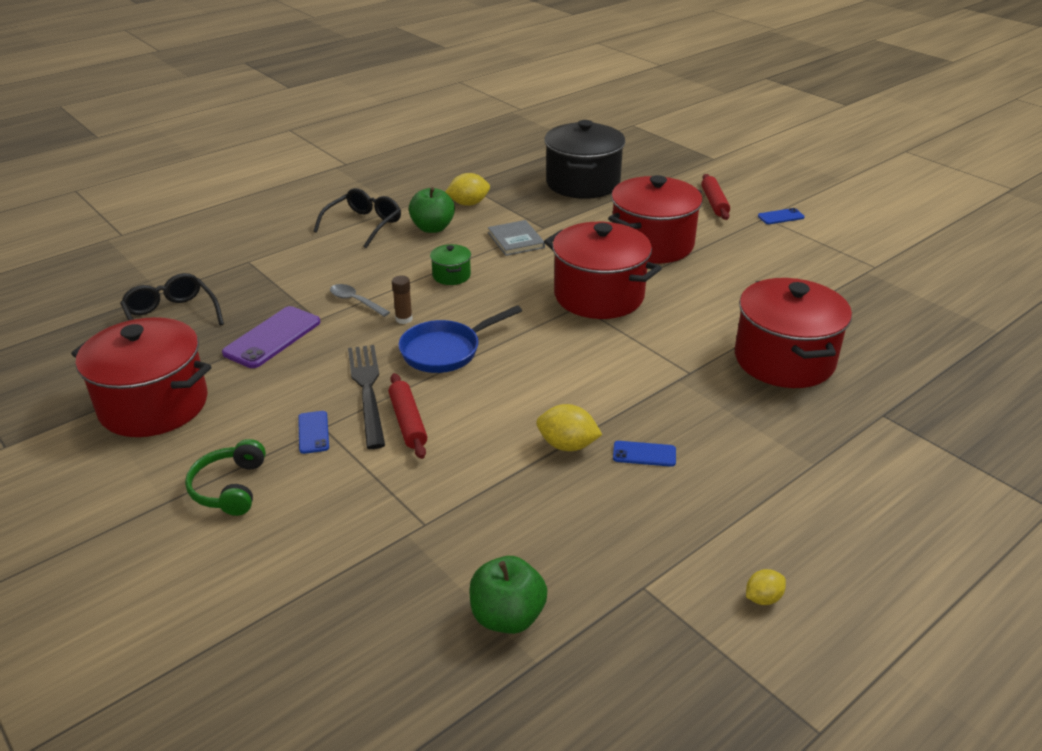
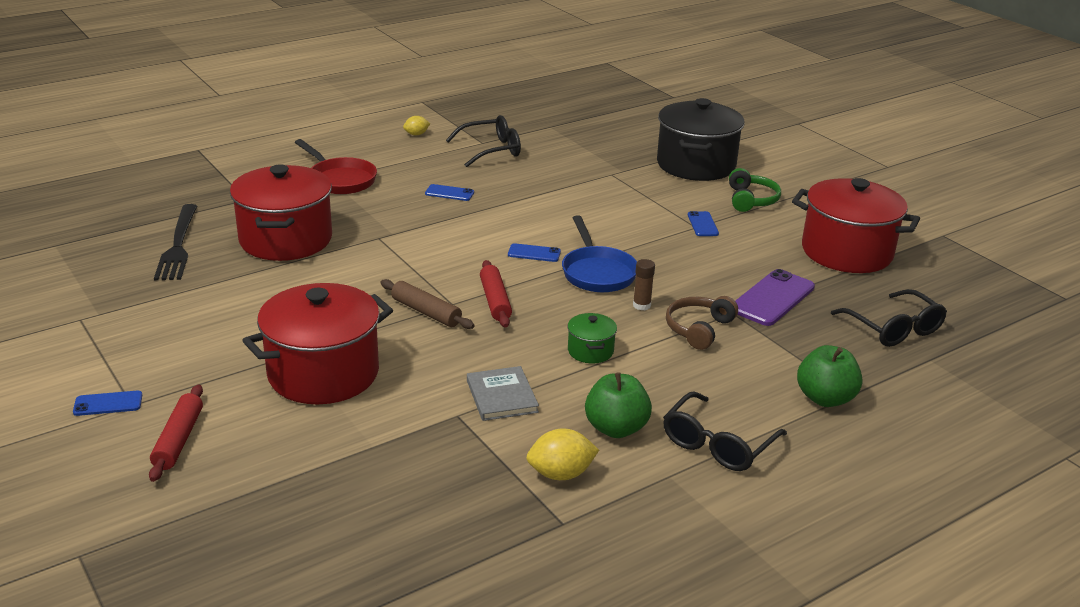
camera: 175 degrees left, 5 degrees down
(355, 301) = (698, 329): grey spoon -> brown headphones
(367, 390) = (666, 247): black fork -> black fork (178, 245)
(408, 422) = (628, 224): red rolling pin -> red rolling pin (495, 301)
(446, 351) = (597, 272): blue pan -> blue pan turned 105 degrees clockwise
(507, 617) = (563, 139): green apple -> green apple (825, 398)
(515, 368) = (534, 253): none -> blue phone
(567, 445) = (505, 202): yellow lemon -> none
(583, 183) = (360, 506): black pot -> black pot (696, 165)
(599, 296) = (426, 312): red pot -> brown rolling pin
(621, 566) = (491, 150): none -> black glasses
(801, 464) = (340, 180): none -> red pan

